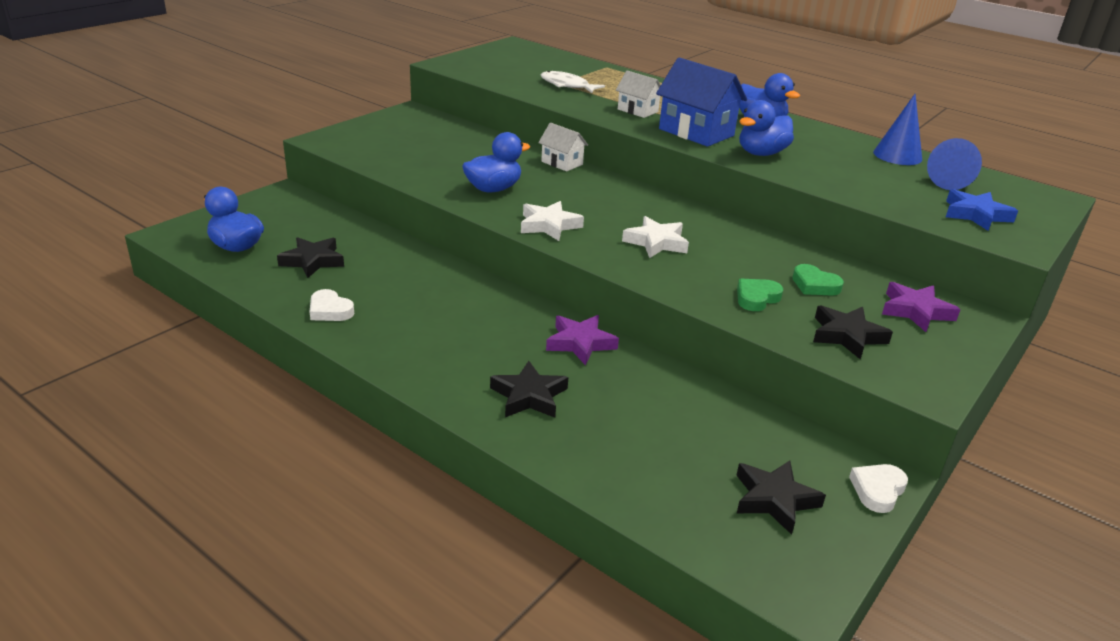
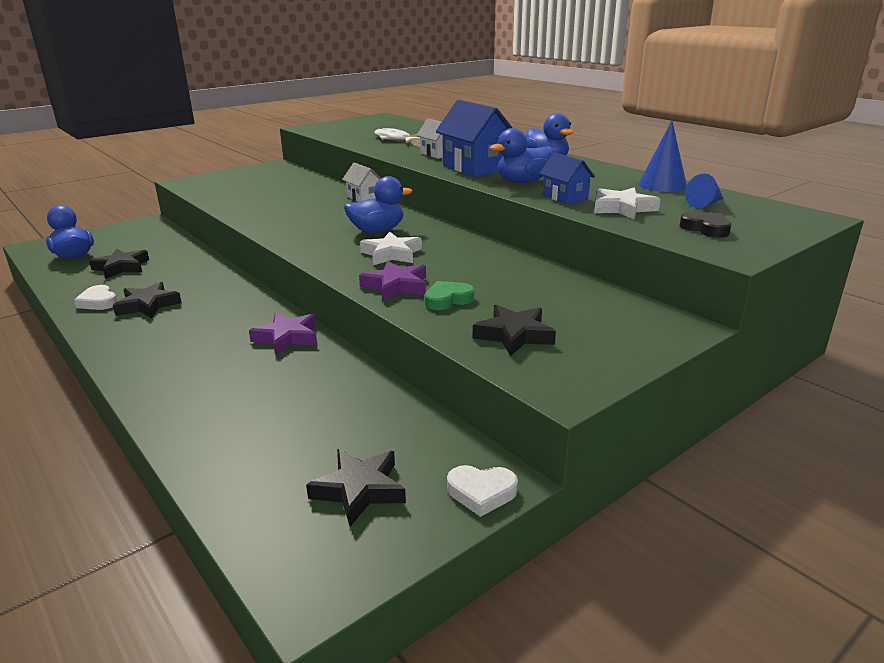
camera: 15 degrees right, 5 degrees down
(493, 189) = (285, 214): blue duck -> blue duck (377, 231)
(529, 396) = (200, 377): black star -> black star (148, 305)
(549, 225) = (306, 239): white star -> white star (623, 208)
(814, 285) = (518, 292): green heart -> none
(820, 175) = (565, 197): none -> blue house
(877, 490) = (481, 492): white heart -> white heart turned 135 degrees counterclockwise
(915, 311) = (609, 318): purple star -> purple star (396, 286)
(953, 181) = (705, 204): blue cone -> blue cone, size x0.66
(976, 214) = (706, 229): blue star -> black heart

